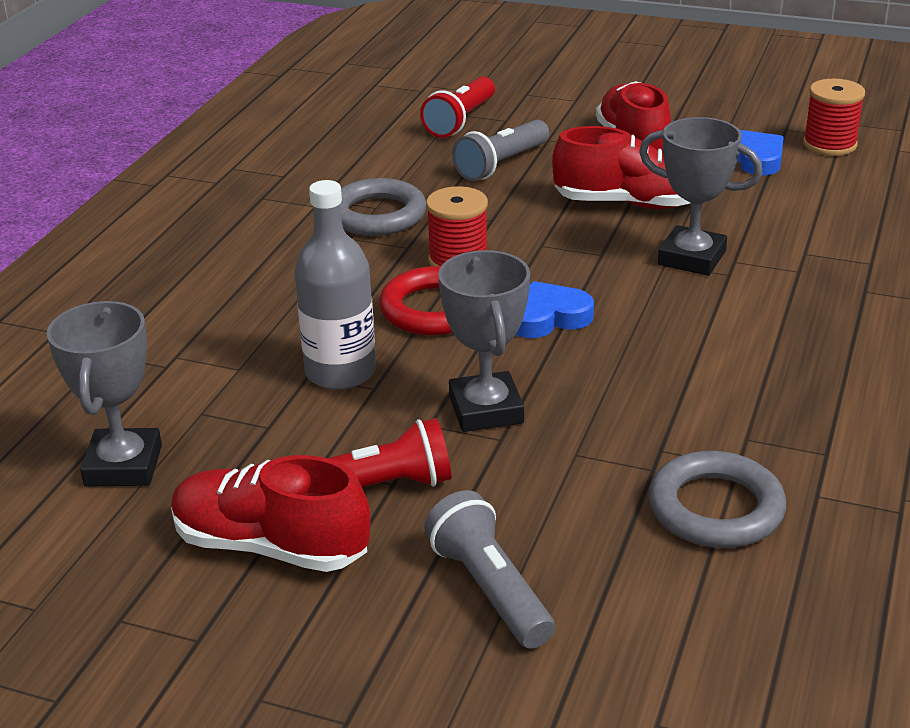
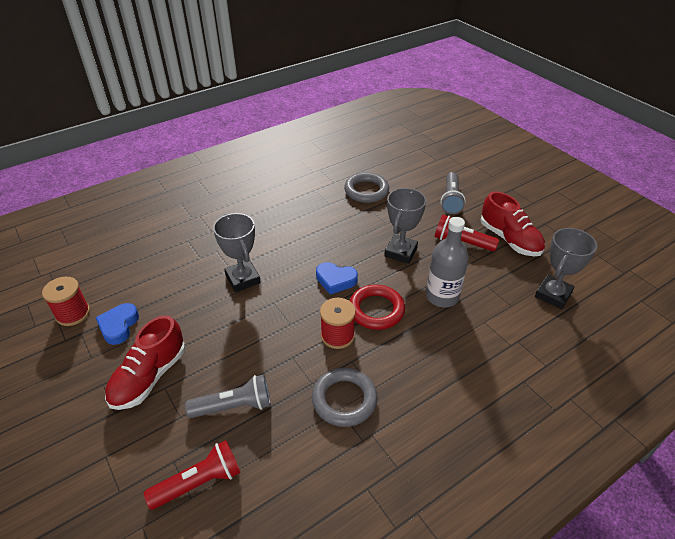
camera: 145 degrees left, 10 degrees up
(629, 203) = (218, 328): red shoe -> none

